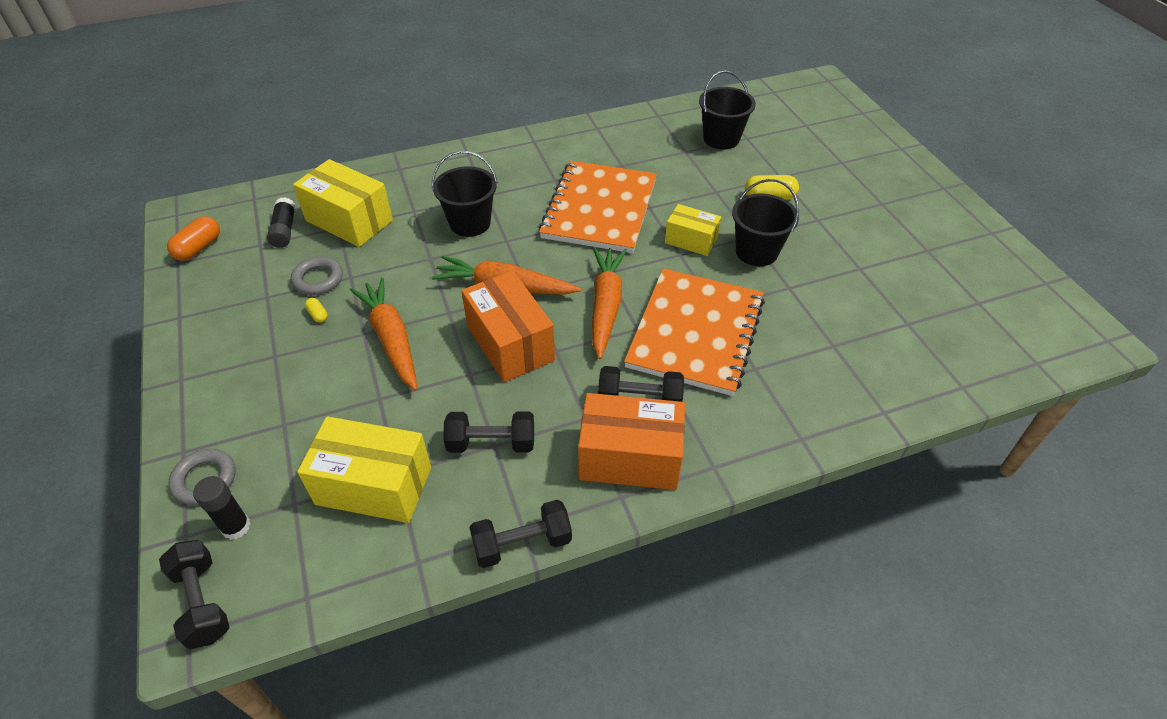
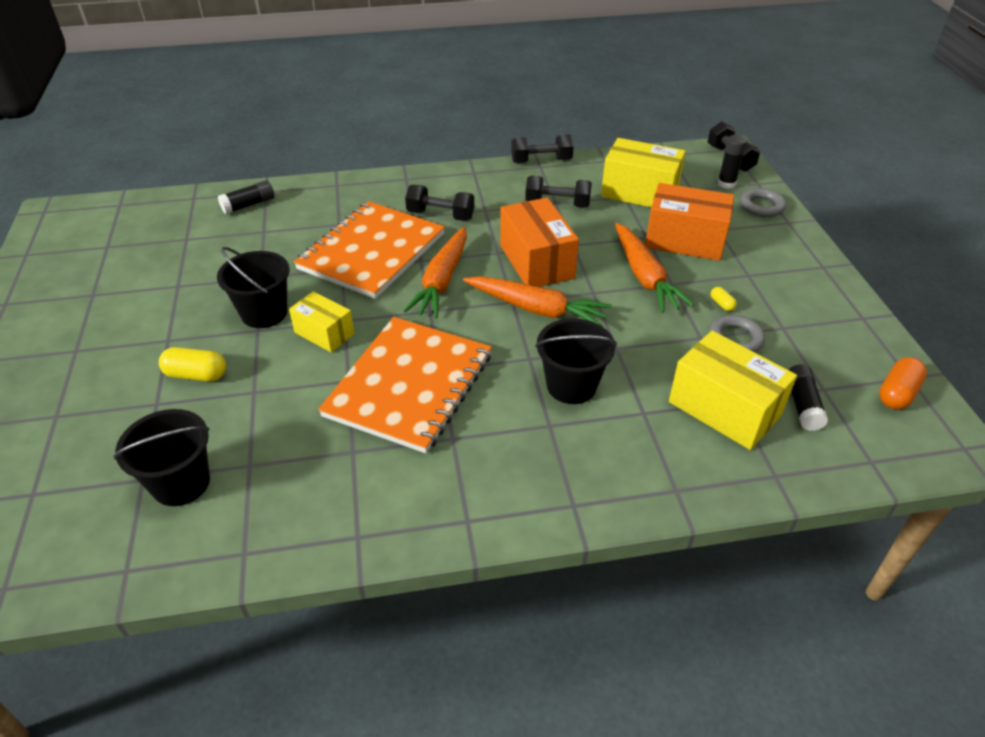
camera: 170 degrees left, 5 degrees down
(630, 458) = (461, 188): orange box -> orange box (685, 240)
(885, 384) = (249, 205): none -> black glue stick

